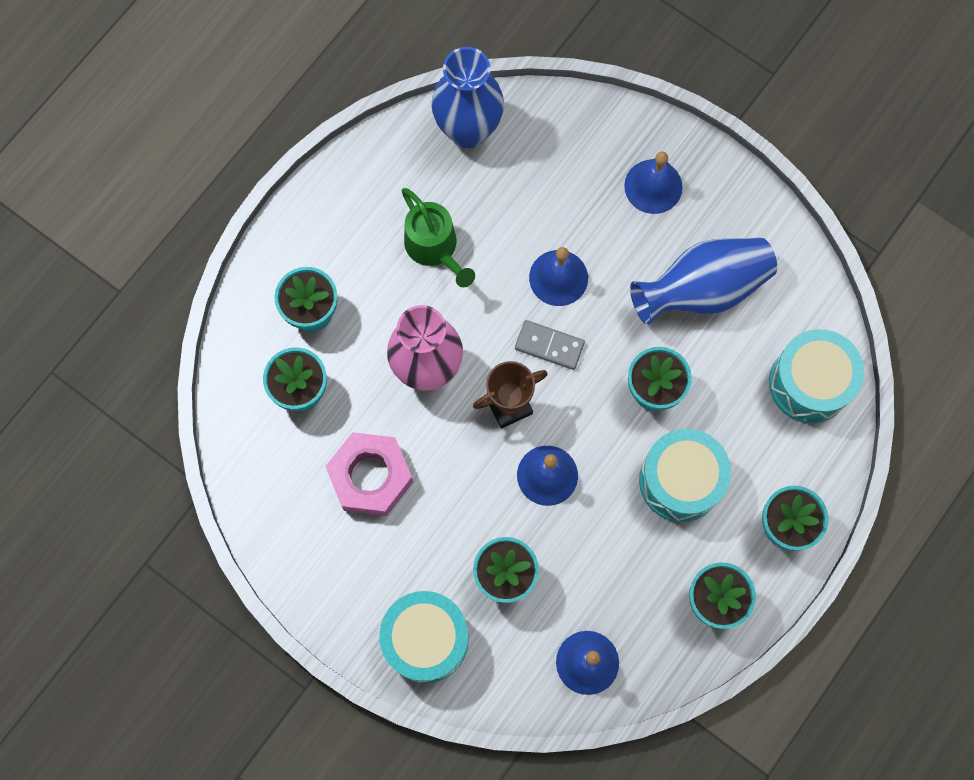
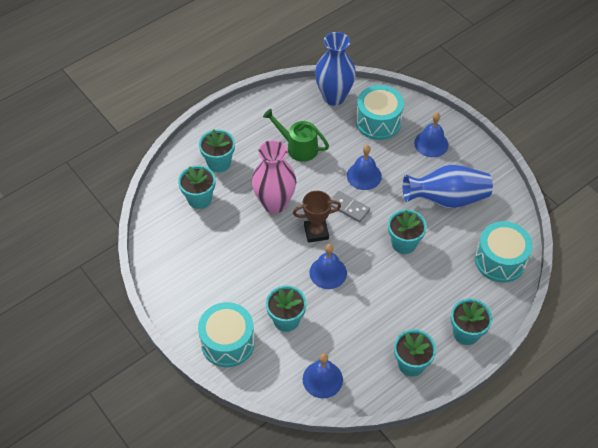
camera: 15 degrees right, 20 degrees down
(370, 477) = (224, 250): pink nut -> none
(435, 248) = (298, 147): green watering can -> green watering can turned 135 degrees clockwise
(680, 480) = (407, 294): turquoise drum -> turquoise drum (378, 122)

